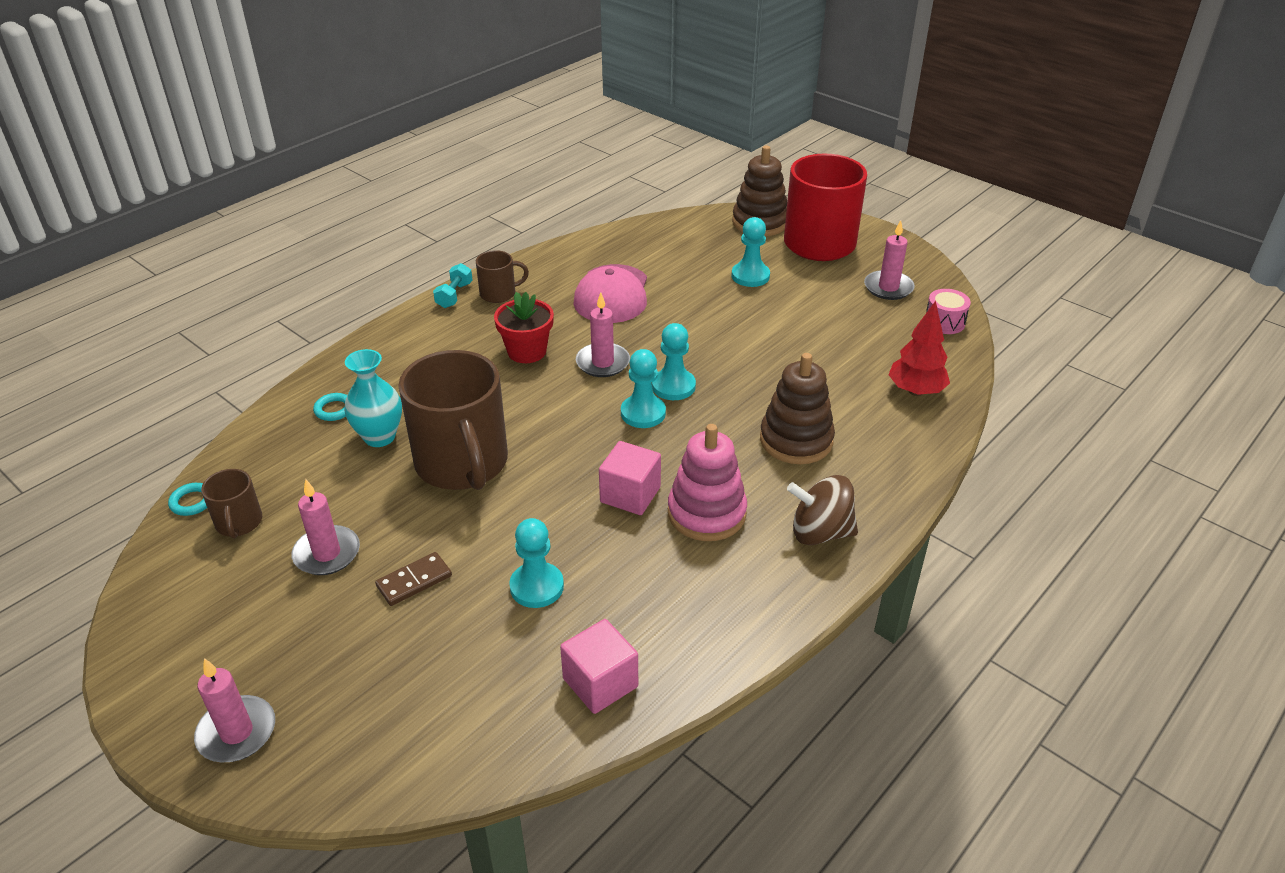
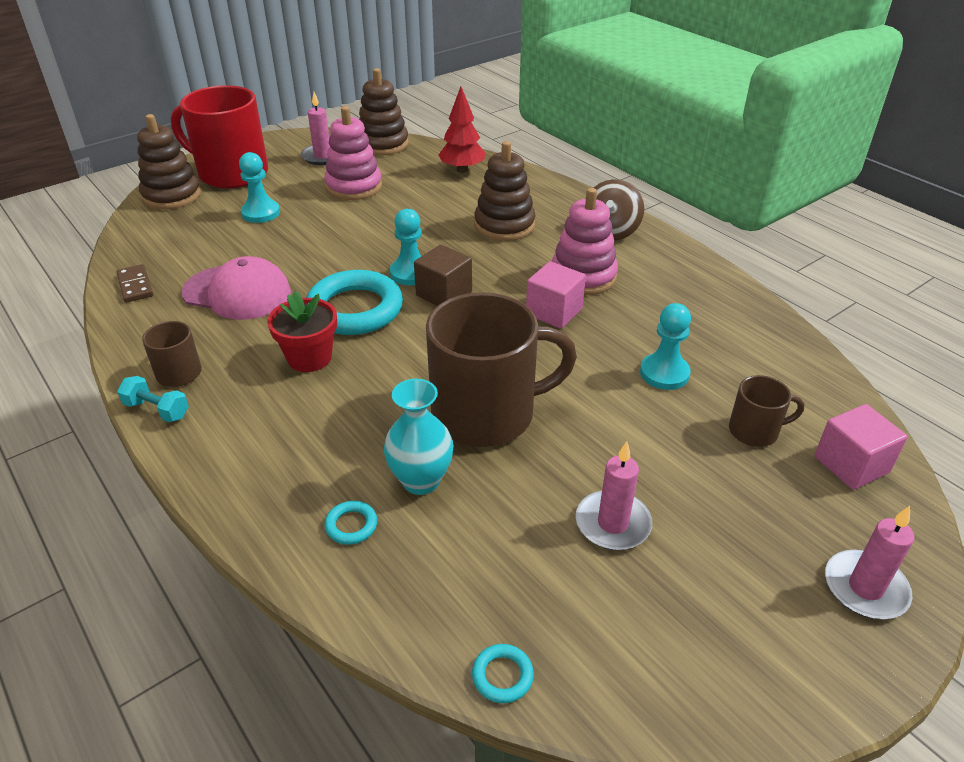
camera: 80 degrees left, 0 degrees up
(239, 523) = (552, 615): brown mug -> brown mug (755, 431)
(414, 581) = (656, 453): brown domino -> brown domino (135, 286)
(600, 682) = (766, 347): pink cube -> pink cube (851, 464)
(602, 363) = (355, 309): pink candle -> turquoise ring
(643, 413) = (444, 294): turquoise pawn -> brown cube
(831, 320) = (354, 187): none -> pink stacking toy
(944, 322) = (383, 144): pink drum -> brown stacking toy

